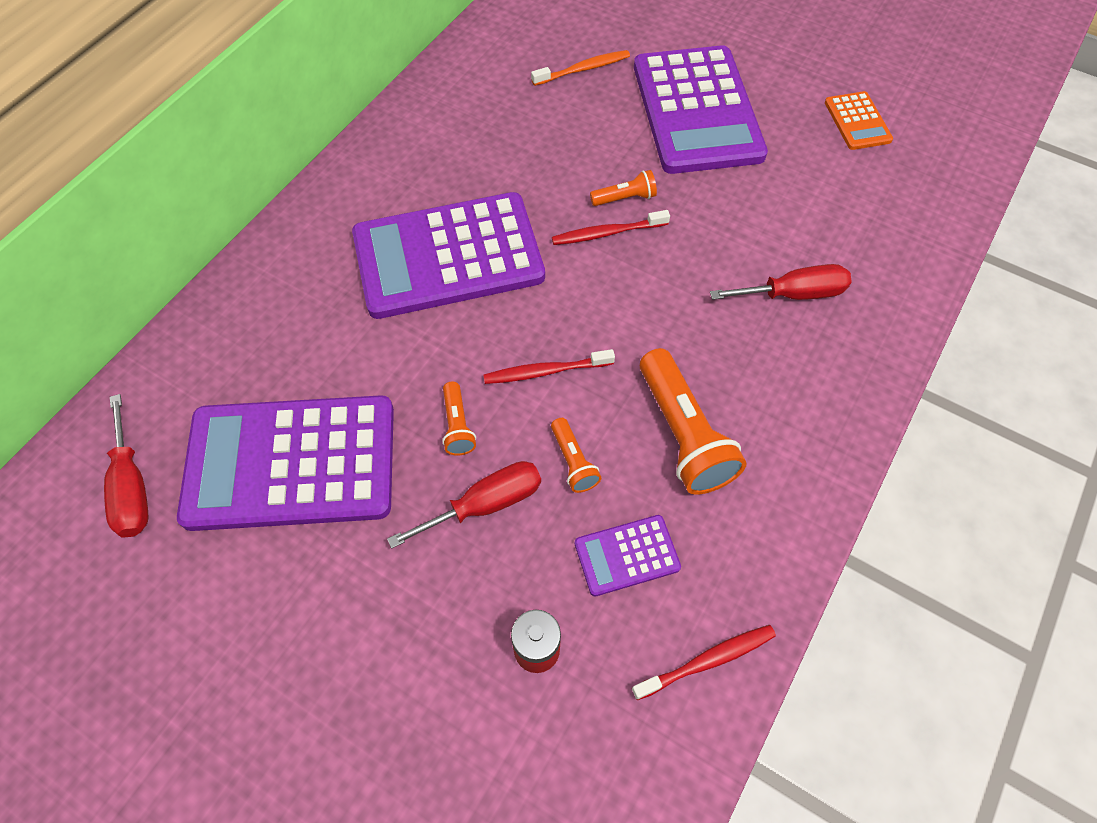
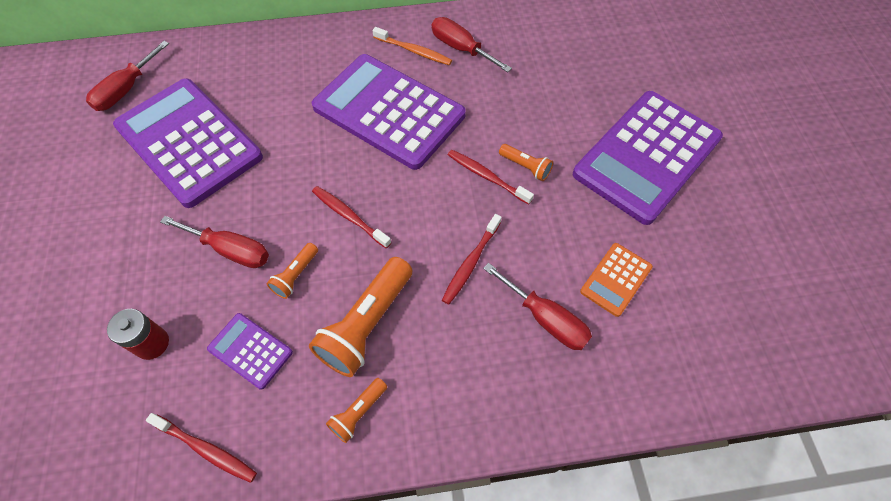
camera: 50 degrees right, 0 degrees up
(432, 148) = (461, 48): none -> red screwdriver
(457, 426) = (273, 199): orange flashlight -> orange flashlight (358, 413)
(583, 69) = (608, 74): orange toothbrush -> orange toothbrush (414, 51)
(689, 309) = (470, 263): none -> red toothbrush
(857, 121) = (756, 260): orange calculator -> orange calculator (616, 279)

